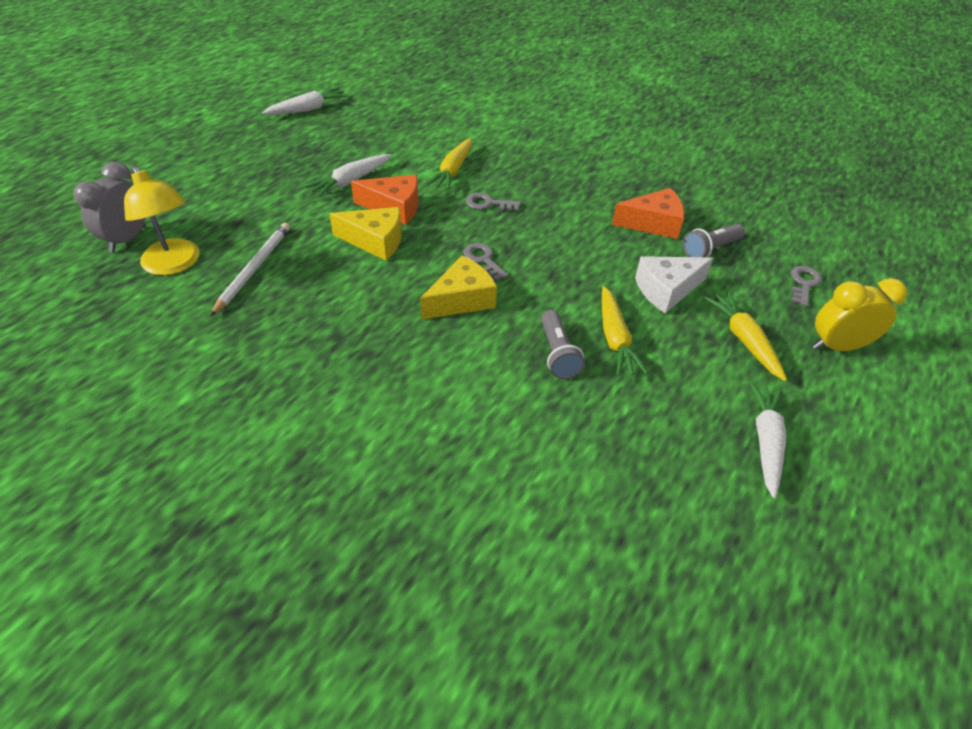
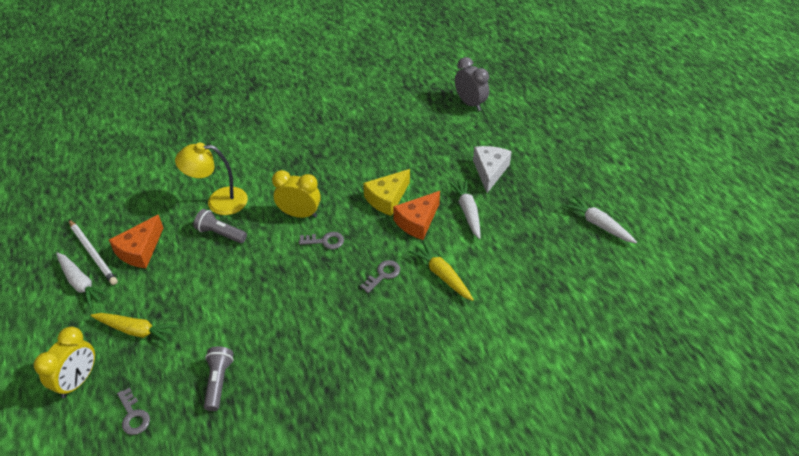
camera: 125 degrees right, 0 degrees up
(175, 264) = (431, 115): yellow lamp -> yellow lamp (218, 201)
(253, 269) = (402, 141): white pencil -> white pencil (93, 253)
(308, 109) = (598, 224): white carrot -> white carrot turned 135 degrees clockwise
(462, 299) = (299, 214): yellow cheese -> yellow clock
(615, 338) = (204, 266): yellow carrot -> none
(653, 223) = (277, 366): orange cheese -> orange cheese (140, 250)
(666, 290) = (211, 321): white cheese -> white cheese (490, 171)

